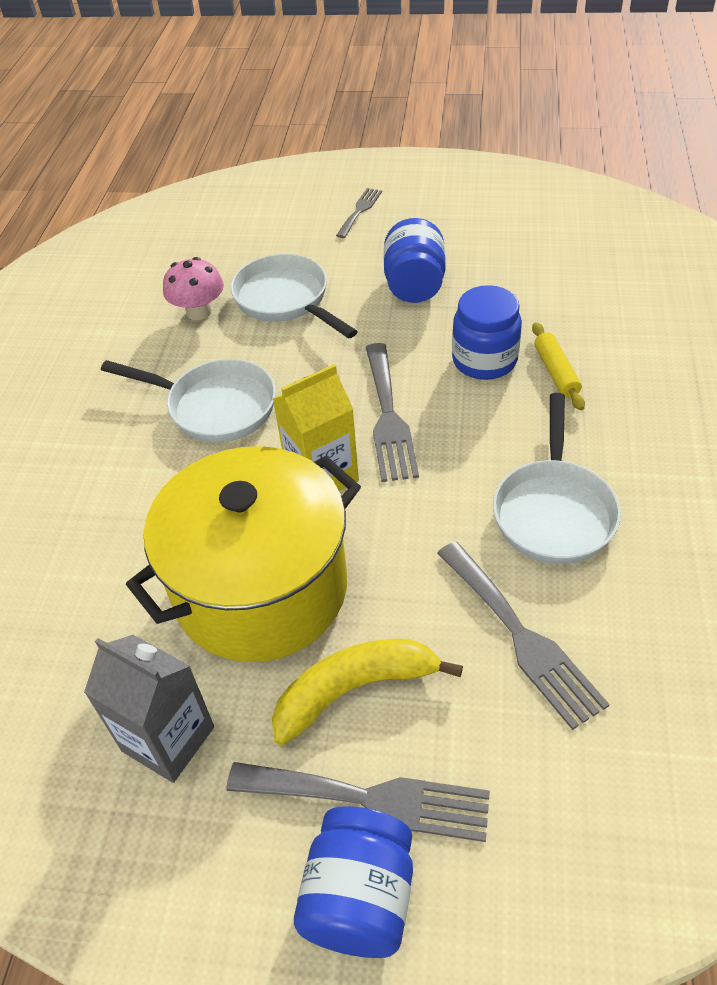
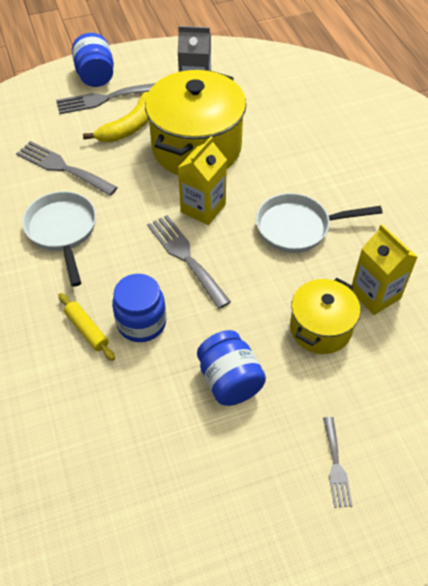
camera: 150 degrees right, 5 degrees up
(199, 312) = (375, 294): pink mushroom -> yellow carton
(286, 300) = (320, 328): white pan -> yellow pot

